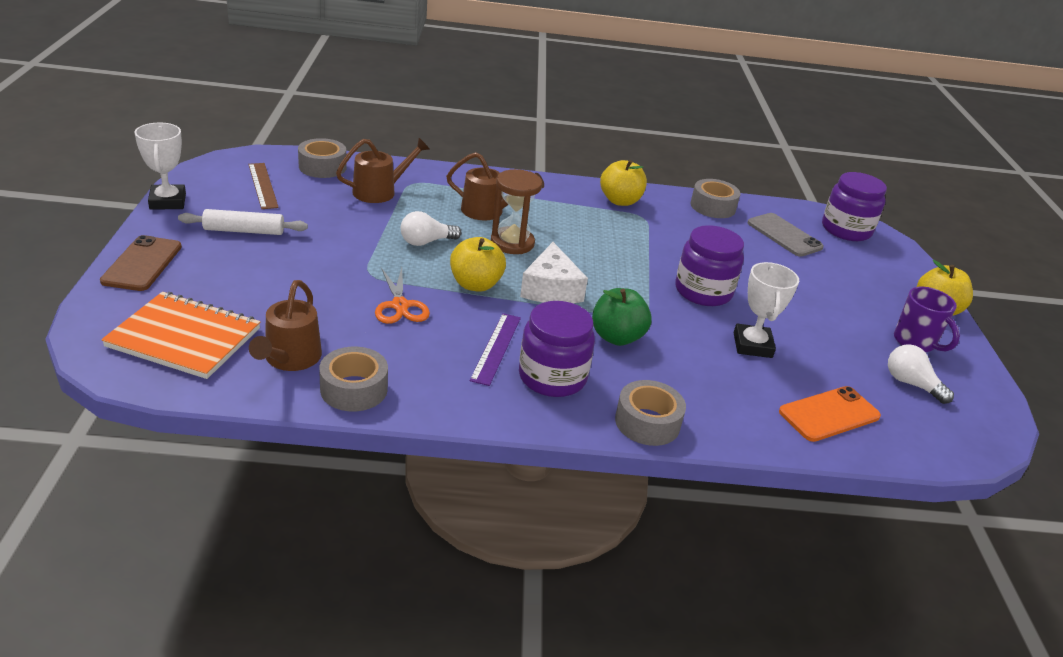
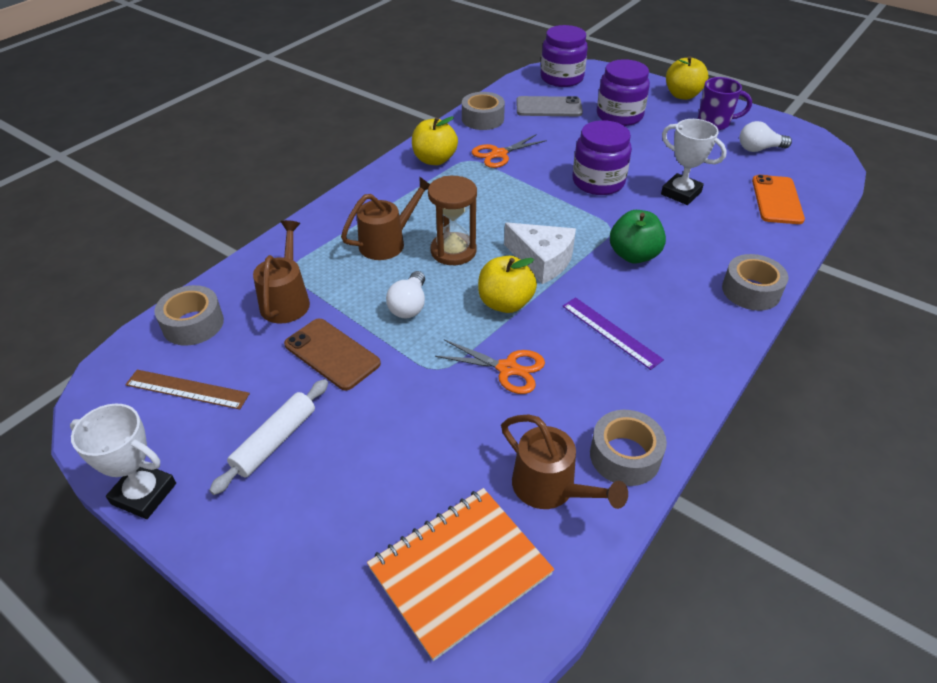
camera: 50 degrees left, 10 degrees up
(142, 264) = (273, 566): brown phone -> brown phone (332, 354)
(552, 377) = (669, 316): purple jar -> purple jar (619, 116)
(672, 229) = (499, 154): none -> orange scissors

